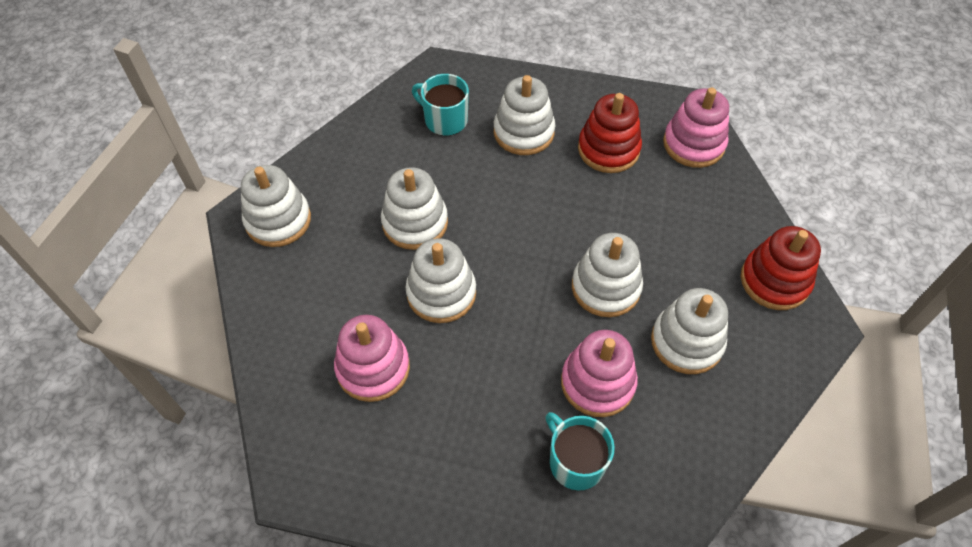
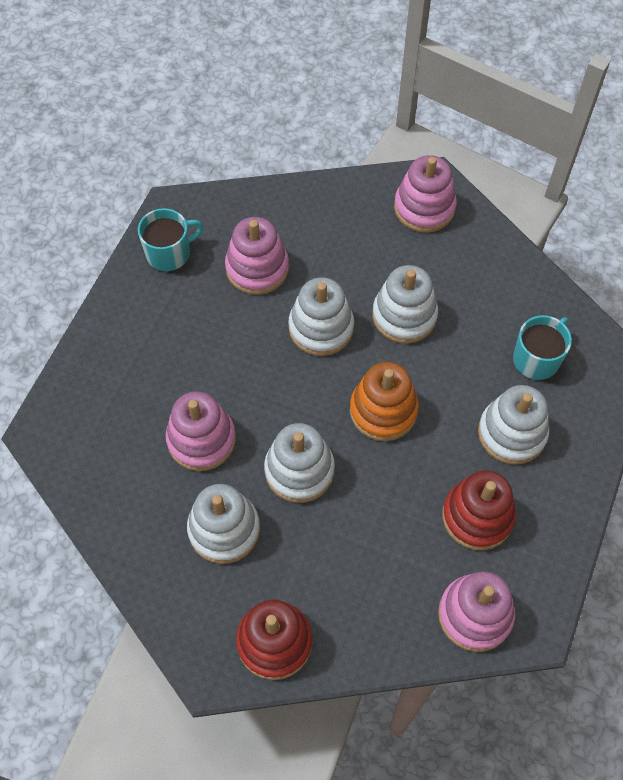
camera: 100 degrees right, 5 degrees up
(278, 220) = (424, 208): white stacking toy -> pink stacking toy
(524, 227) = (383, 410): none -> orange stacking toy
(575, 462) = (135, 406): turquoise mug -> turquoise mug (169, 253)

